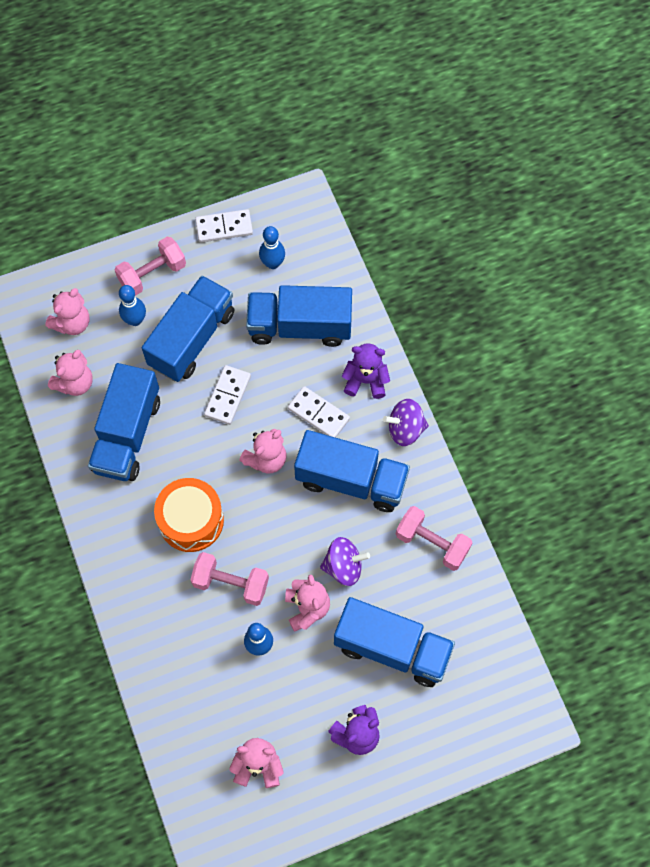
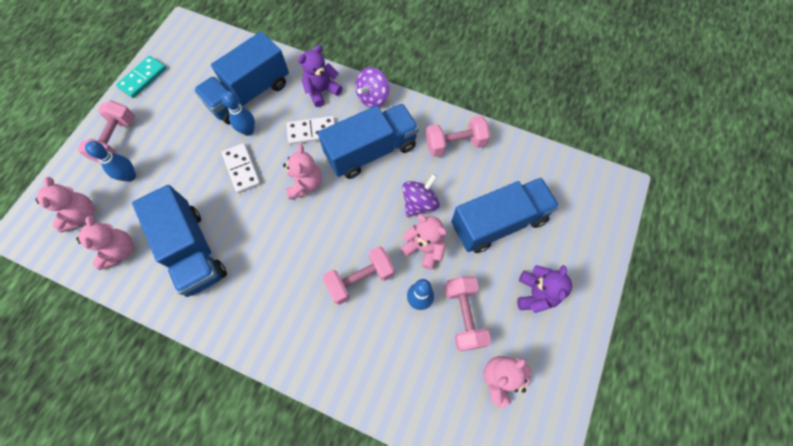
camera: 45 degrees left, 0 degrees up
(191, 520) = (293, 264): orange drum -> none
(192, 339) = (183, 156): blue truck -> none
(224, 227) = (143, 78): white domino -> turquoise domino
(272, 263) = (196, 74): blue bowling pin -> blue bowling pin (248, 131)
(281, 692) = (464, 315): none -> pink dumbbell

